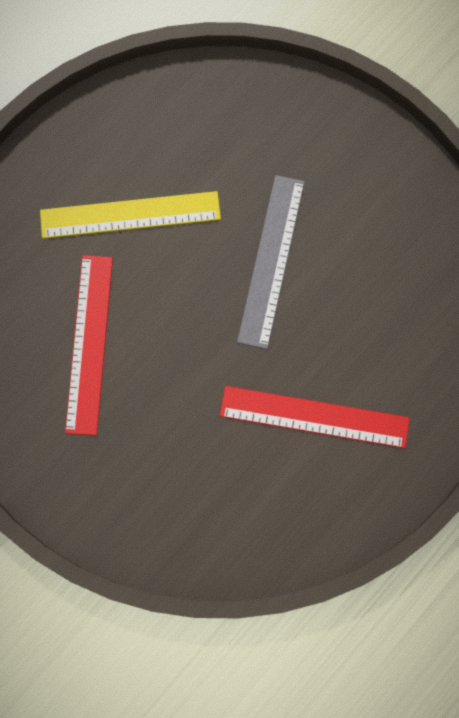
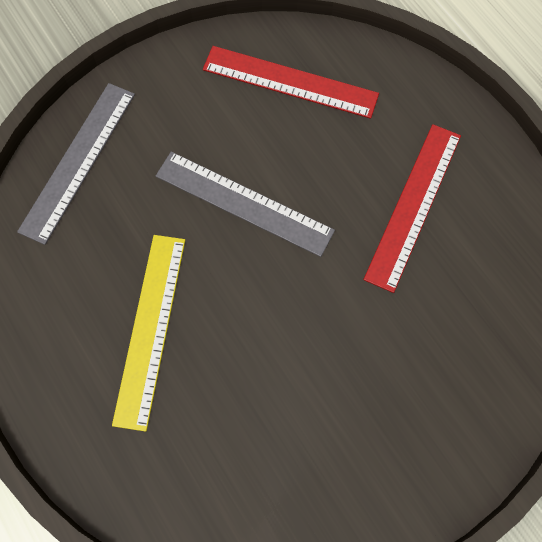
camera: 75 degrees left, 5 degrees down
(89, 344) = (283, 407): red ruler -> red ruler (290, 82)
(271, 105) = (78, 161): none -> grey ruler

